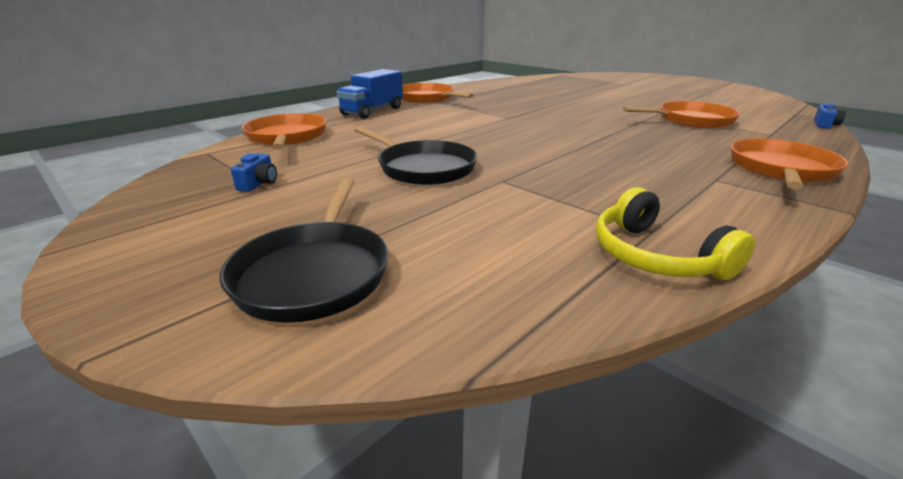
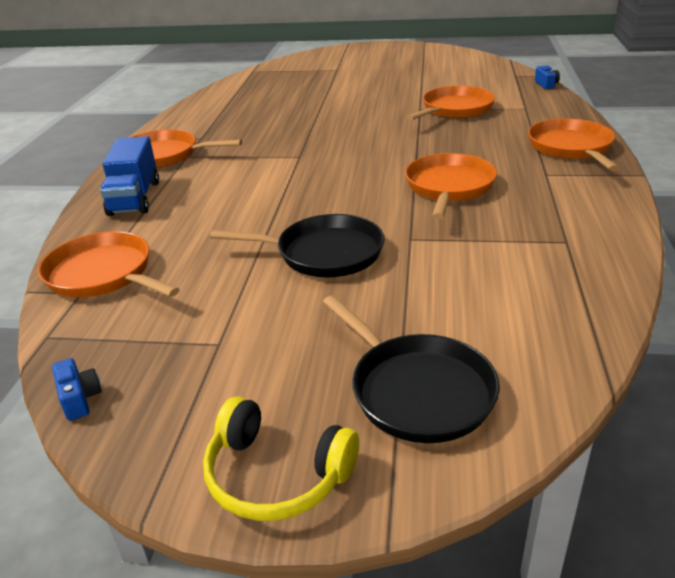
camera: 35 degrees left, 5 degrees up
(259, 183) = (199, 342): blue camera -> blue camera (80, 398)
(597, 161) = (449, 187): none -> orange pan
(655, 256) = (592, 261): yellow headphones -> yellow headphones (276, 475)

